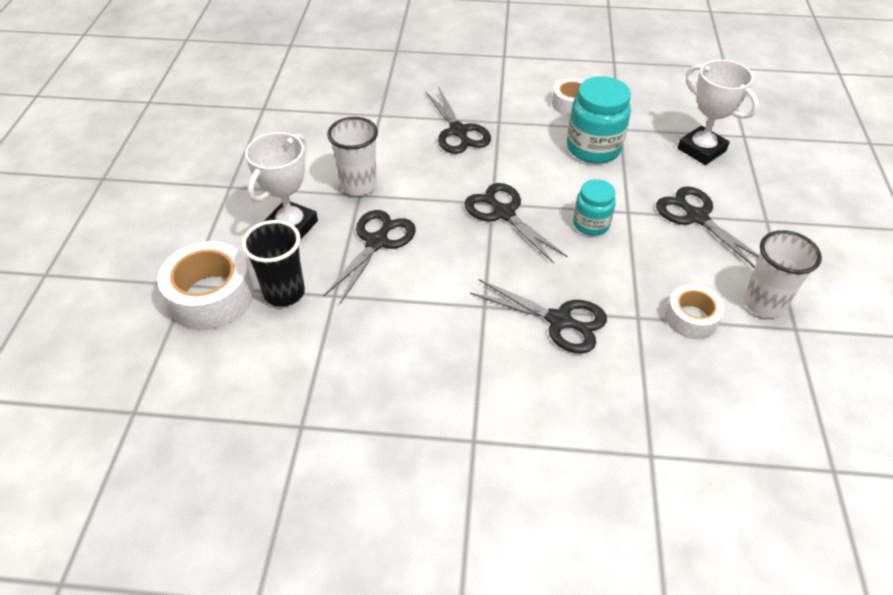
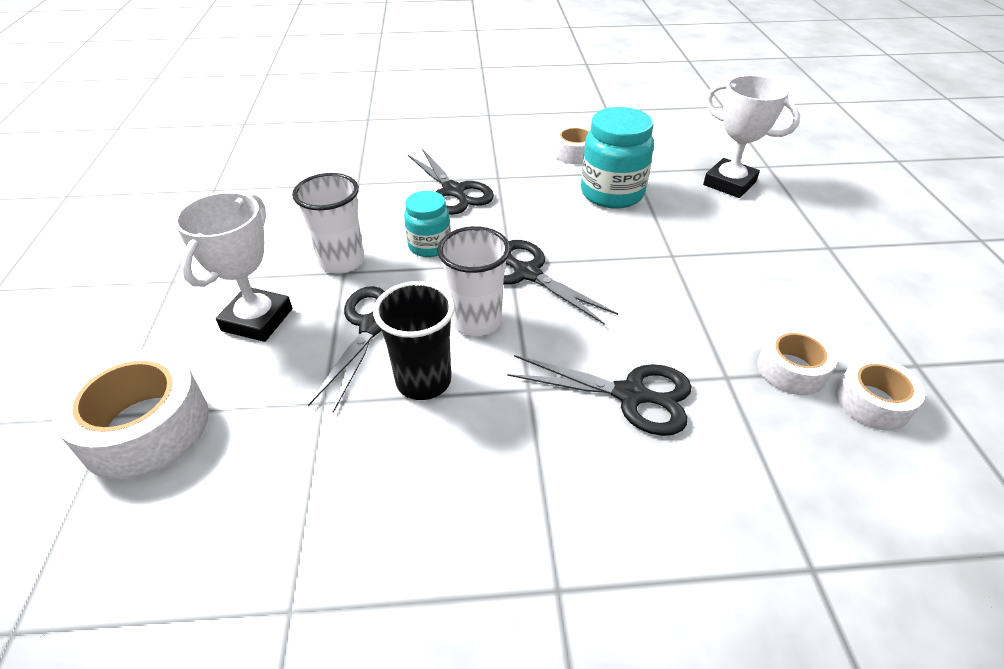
camera: 10 degrees left, 5 degrees down
(284, 293) = (252, 408): black cup -> black cup (423, 381)
(591, 224) = (634, 274): turquoise jar -> turquoise jar (429, 246)
(696, 217) = (751, 252): black scissors -> none
(745, 351) = (872, 402): none -> white tape
(763, 303) = (867, 340): white cup -> white cup (476, 321)

